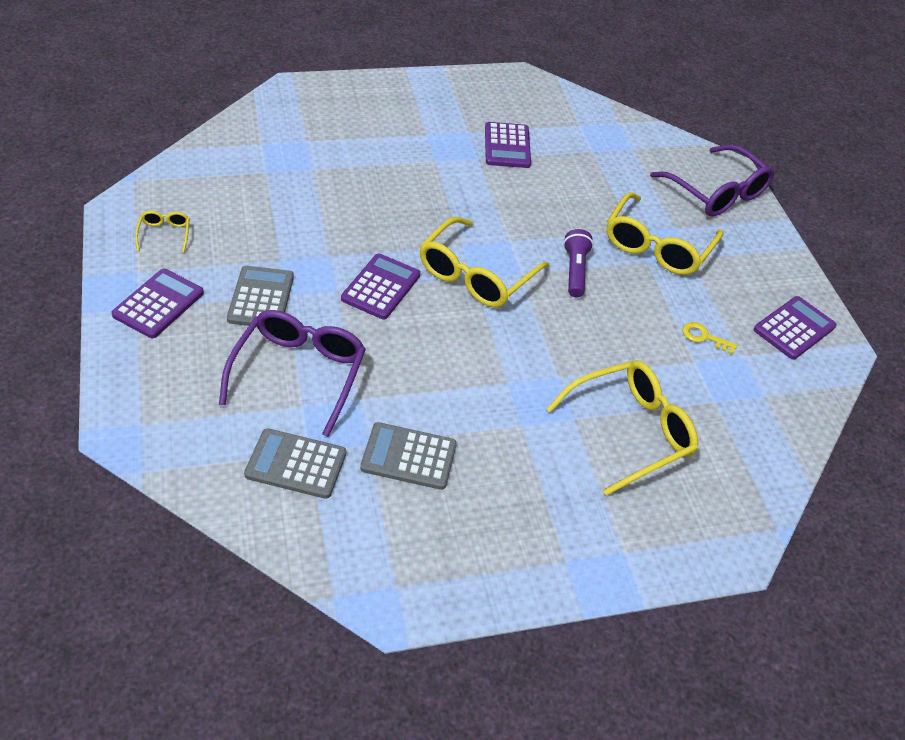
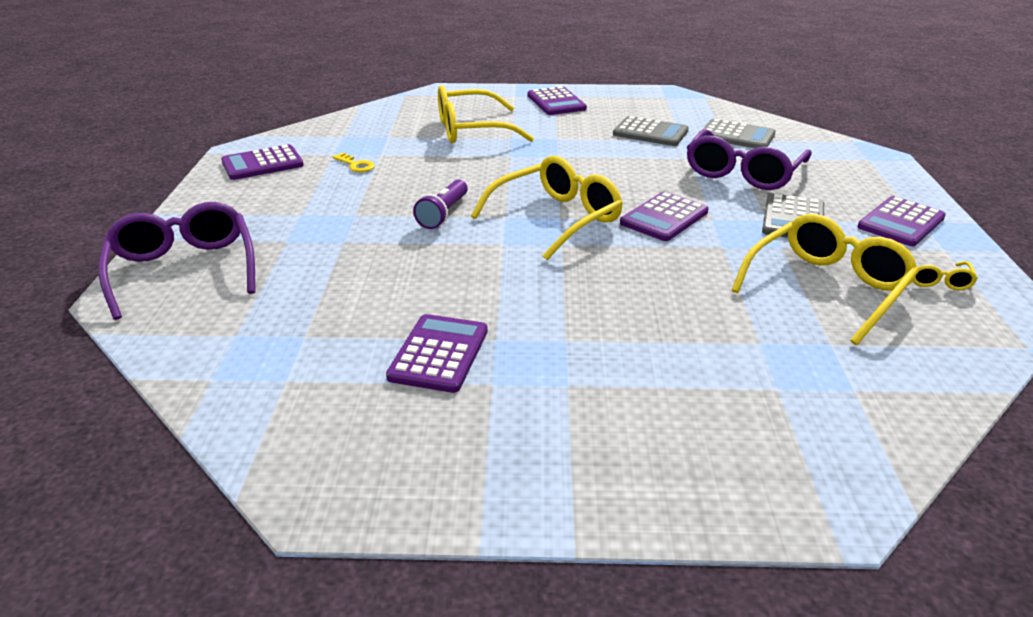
camera: 160 degrees left, 15 degrees down
(556, 536) = (556, 102): none -> purple calculator
(657, 246) = (329, 226): yellow glasses -> yellow glasses (827, 287)

